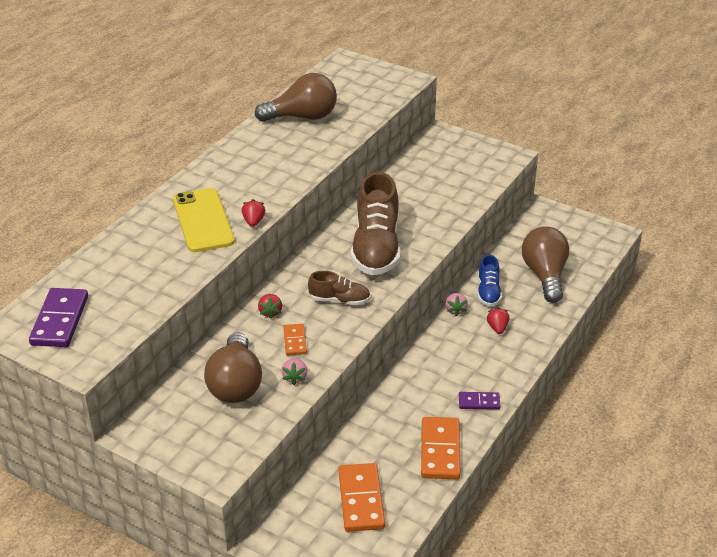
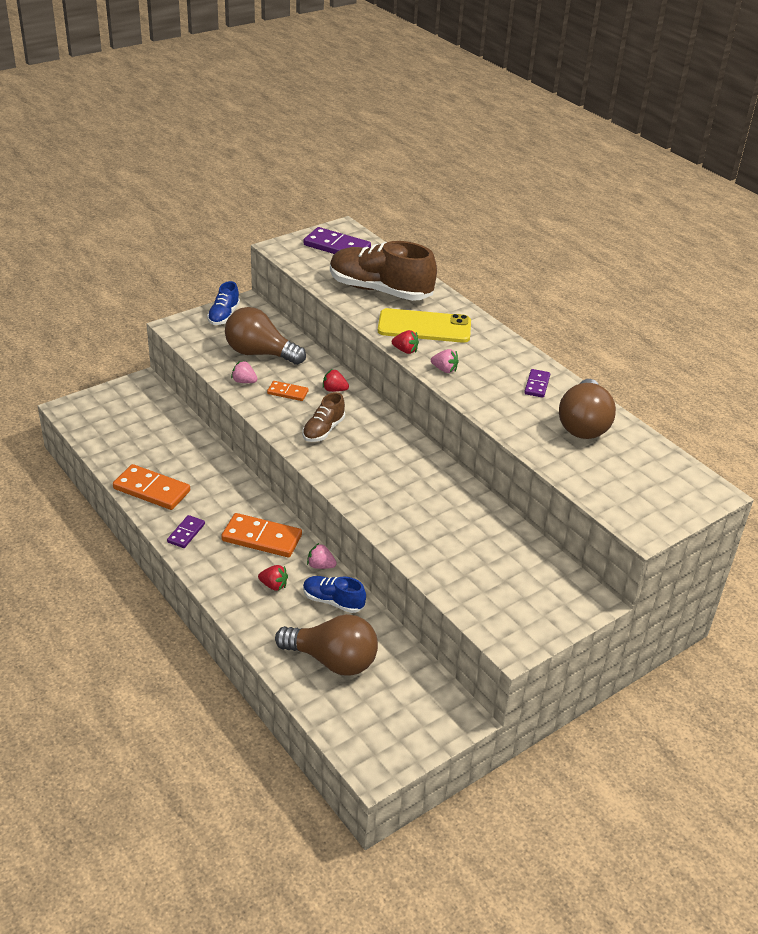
camera: 110 degrees right, 0 degrees up
(171, 441) = (224, 316): none -> blue shoe
(261, 145) = (537, 385): none -> purple domino
(270, 194) = (444, 370): none -> pink strawberry
(361, 500) = (140, 434): orange domino -> orange domino (261, 538)
(376, 248) = (387, 475): brown shoe -> brown shoe (380, 290)

